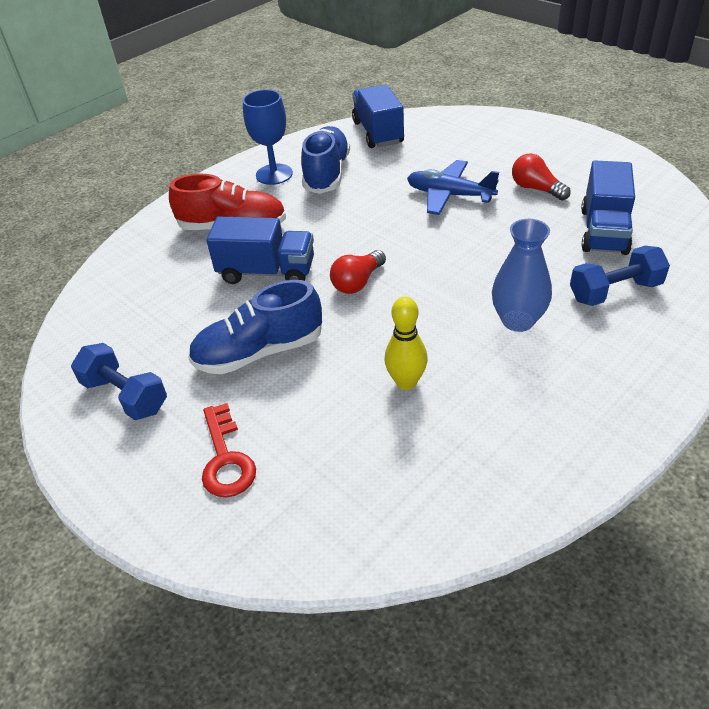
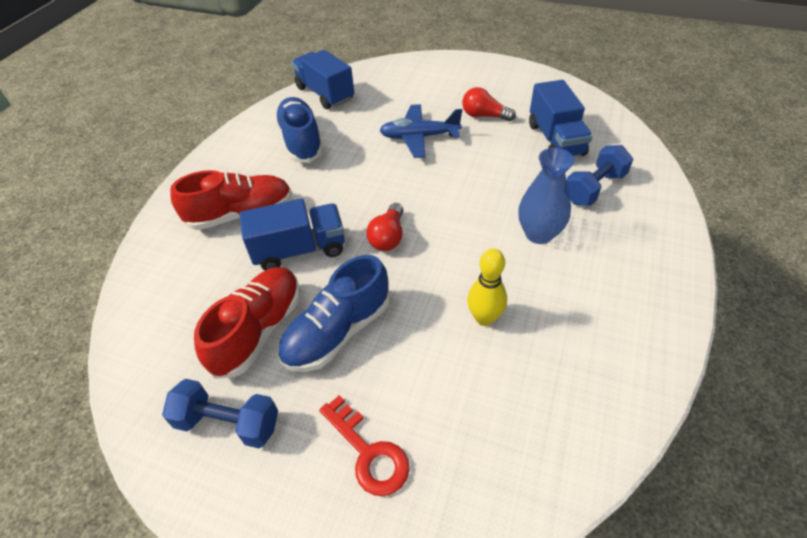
camera: 25 degrees left, 5 degrees up
(192, 330) = (258, 330): none -> red shoe
(274, 174) = (251, 153): blue goblet -> none

